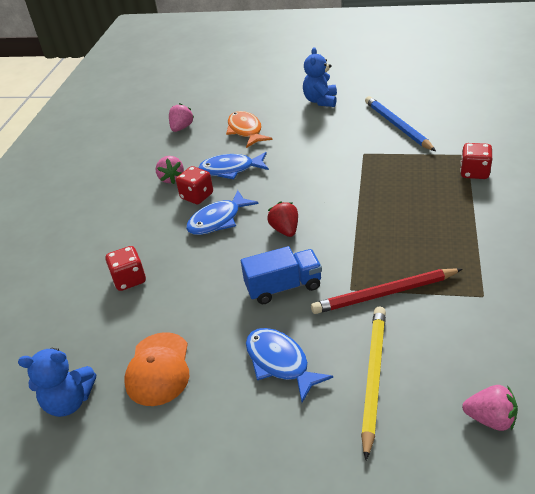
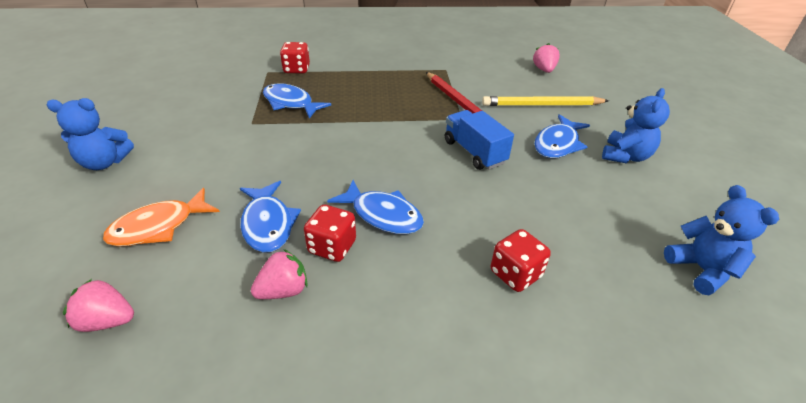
camera: 110 degrees left, 0 degrees up
(158, 369) = (615, 212): orange cap -> none
(238, 423) = (625, 156): none -> blue teddy bear
(285, 230) = (392, 161): red strawberry -> none
(397, 126) = (201, 105): blue pencil -> none
(397, 172) = (290, 103): none -> blue fish

